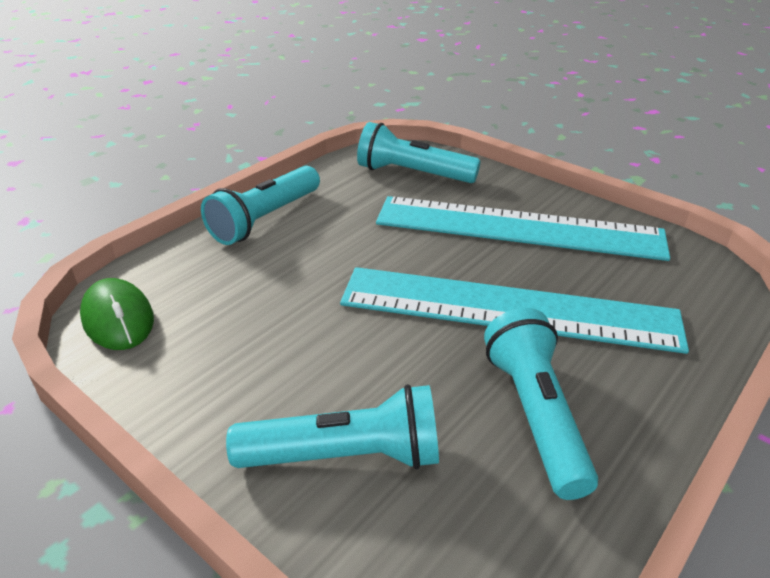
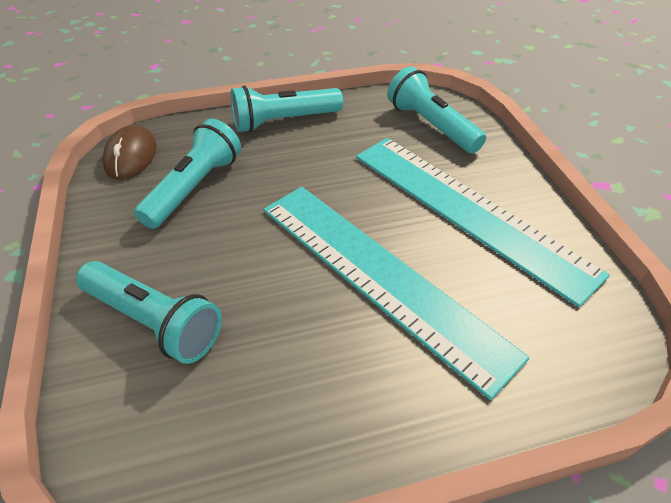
camera: 35 degrees right, 10 degrees up
(118, 319) = (131, 156): green mouse -> brown mouse
(535, 414) = (304, 371): turquoise flashlight -> turquoise flashlight (194, 187)

